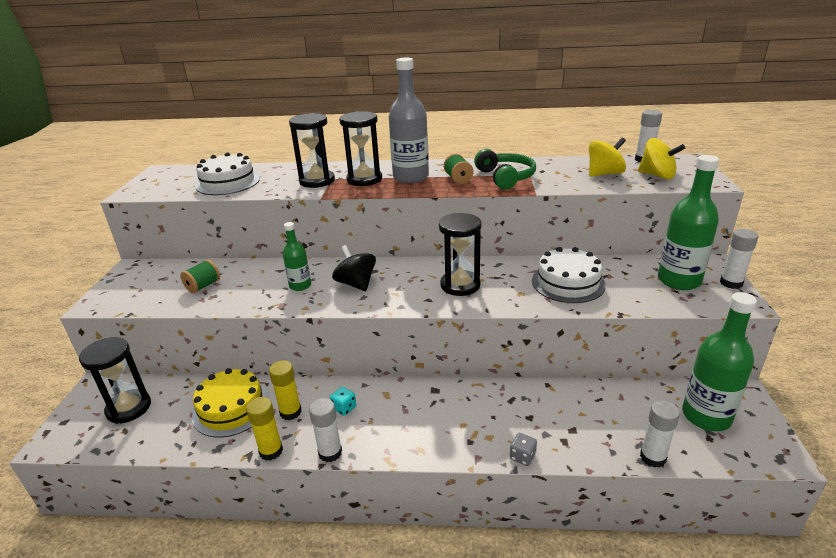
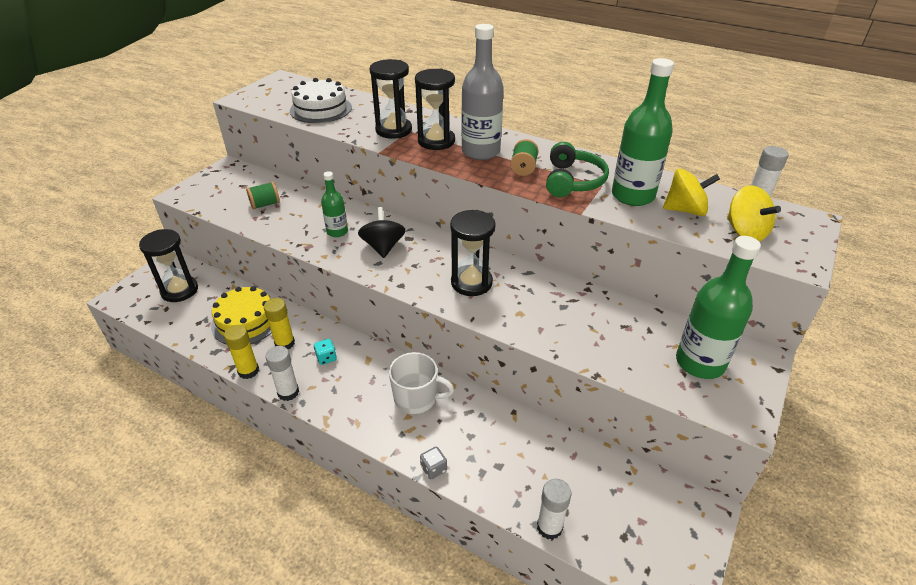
camera: 25 degrees right, 10 degrees up
(458, 407) = (416, 398): none -> white mug
(568, 283) = (577, 319): white cake -> none
(706, 416) = (642, 514): green bottle -> green bottle (632, 196)
(731, 283) = (758, 389): white glue stick -> none

